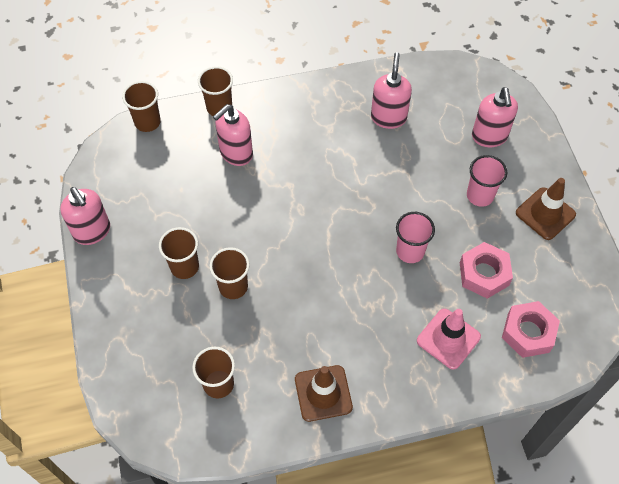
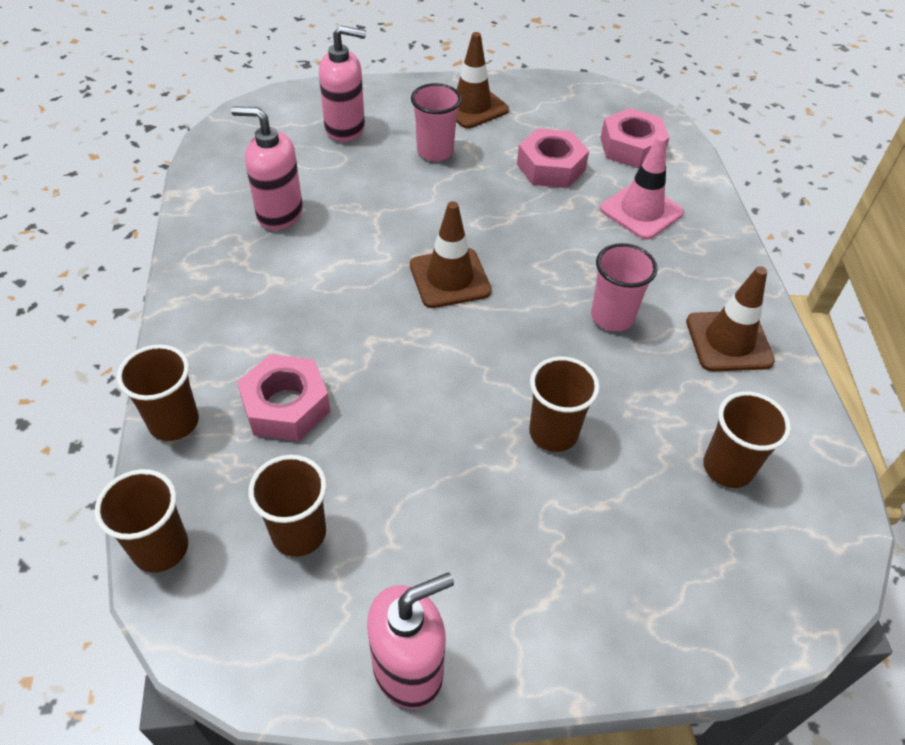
camera: 85 degrees left, 10 degrees down
(184, 267) = (509, 502): brown cup -> brown cup (299, 533)
(236, 153) = (286, 406): pink soap dispenser -> pink nut
(349, 220) = (450, 278): none -> brown traffic cone
(410, 251) = (510, 225): pink cup -> pink cup (612, 317)

